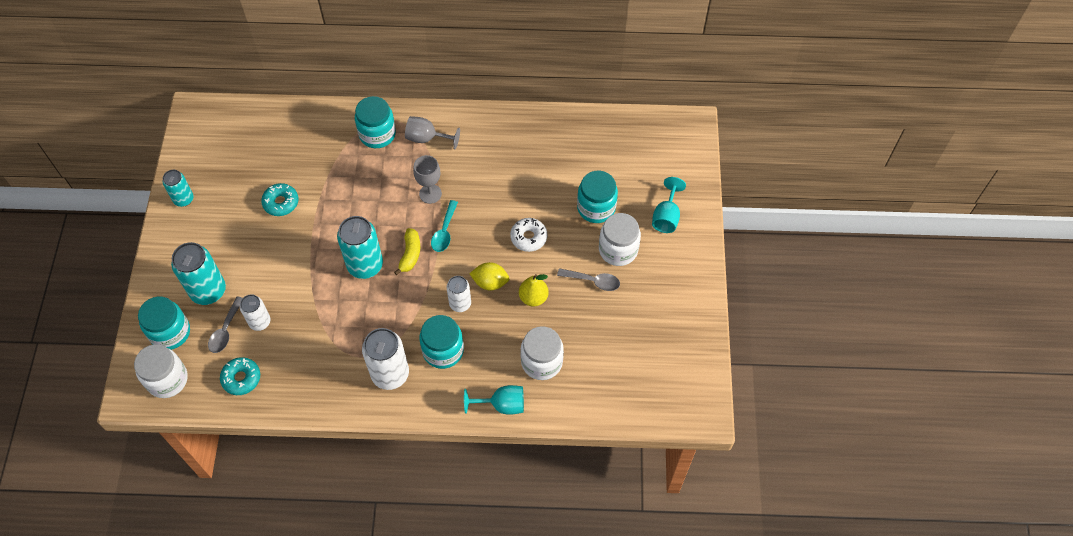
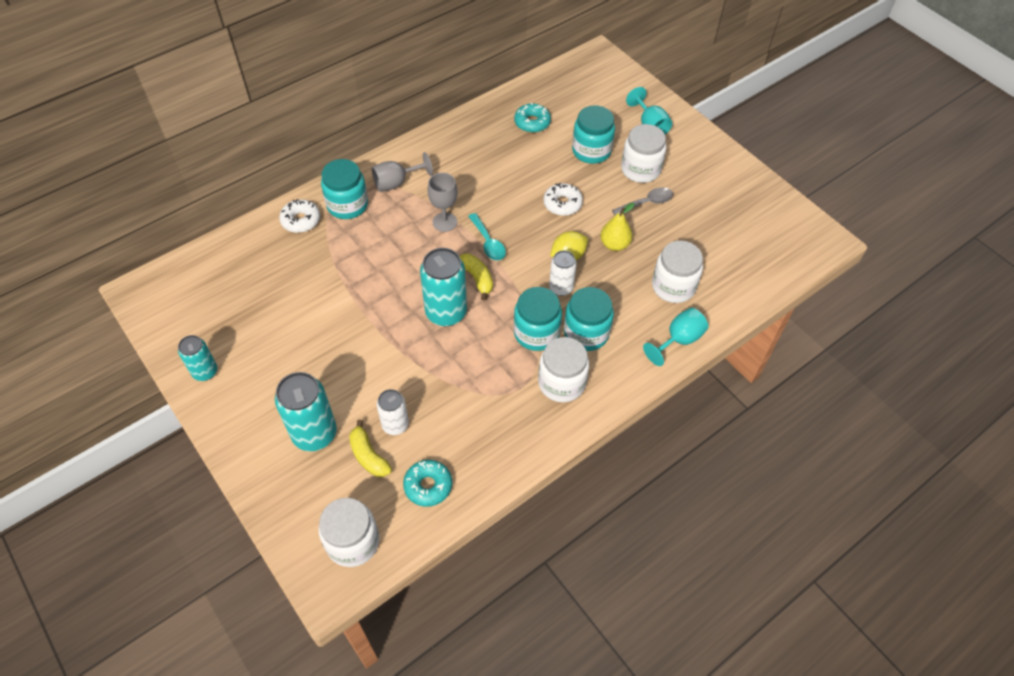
camera: 40 degrees left, 5 degrees down
(170, 332) = (312, 497): turquoise jar -> turquoise jar (536, 333)
(225, 330) = (368, 456): grey spoon -> yellow banana
(281, 203) = (311, 313): turquoise donut -> turquoise donut (532, 122)
(336, 125) = (301, 220): none -> white donut
(390, 374) = (561, 383): white can -> white jar

